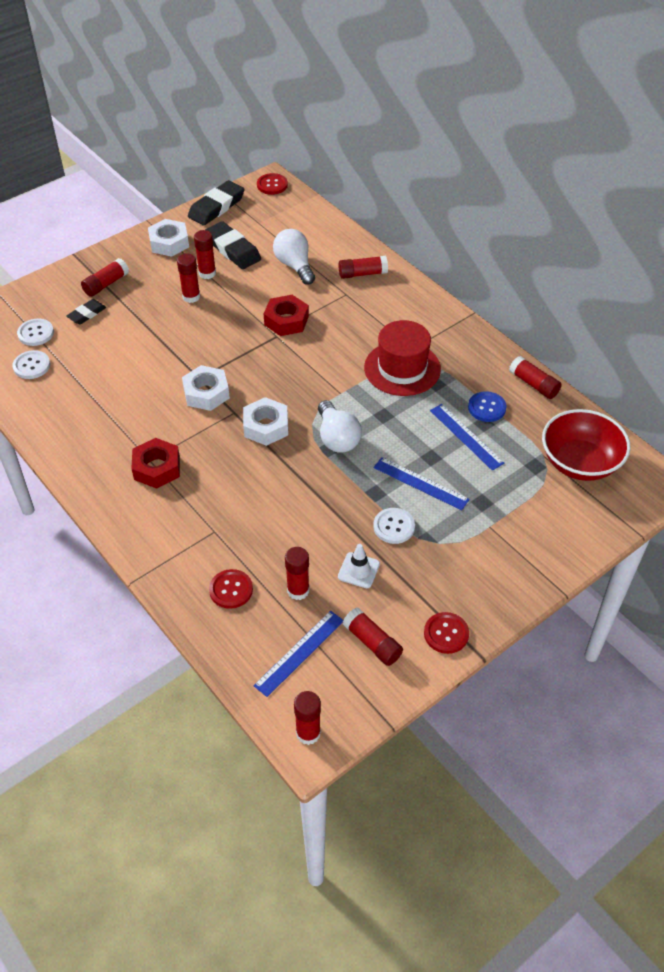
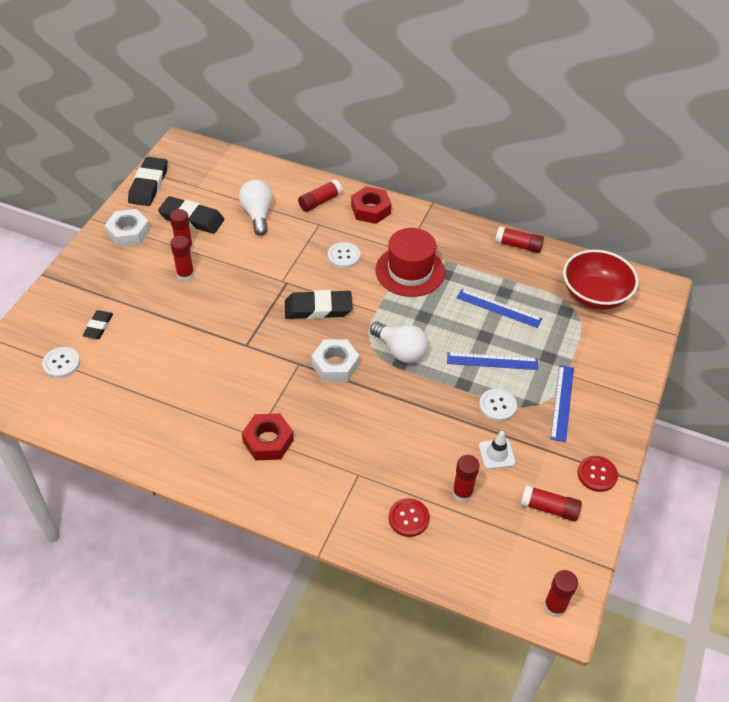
camera: 30 degrees left, 0 degrees up
(32, 366) = (80, 395): white button -> white button (344, 256)
(106, 284) = (96, 292): red glue stick -> none
(206, 393) = (263, 356): white nut -> none
(272, 185) = (185, 149): red button -> none
(286, 320) = (285, 265): red nut -> red nut (370, 209)
(288, 370) = (318, 308): none -> black eraser
(294, 266) = (257, 214): white light bulb -> white light bulb turned 45 degrees clockwise
(299, 653) = (501, 544): blue ruler -> blue ruler (562, 402)
(487, 408) = (497, 278): blue button -> none

